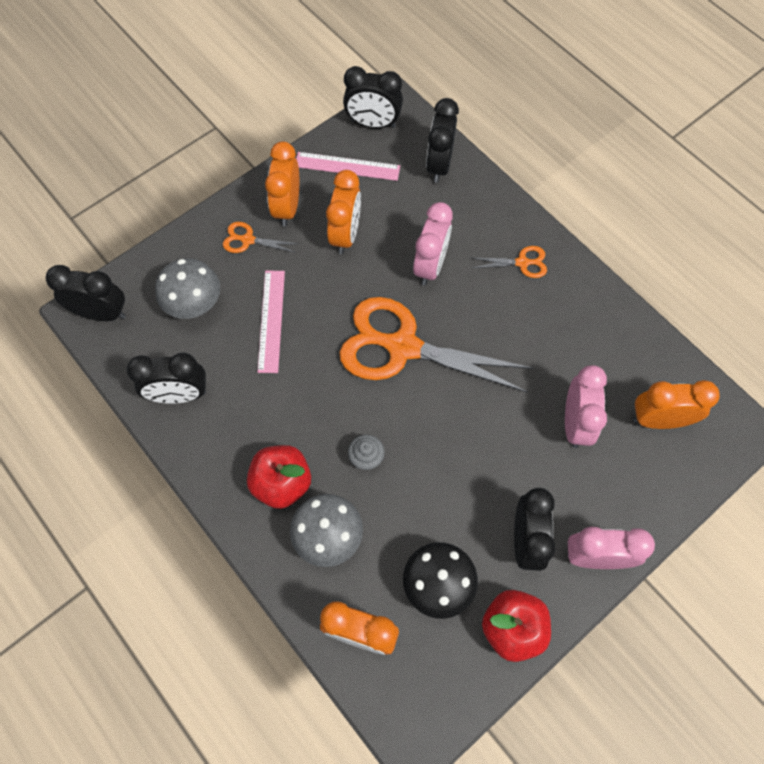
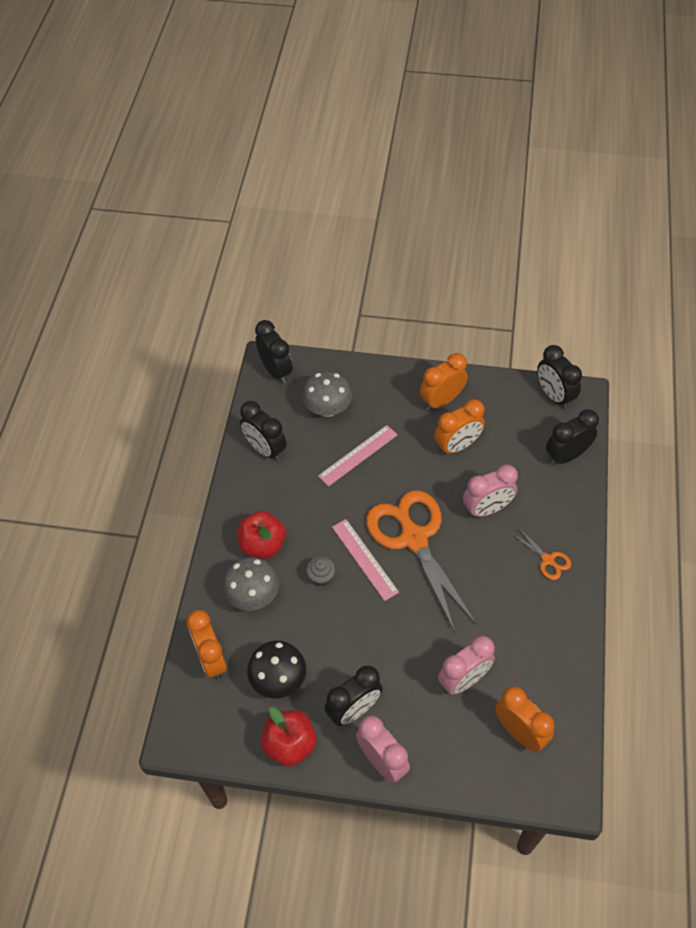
camera: 50 degrees right, 10 degrees down
(247, 240) = (397, 399): orange scissors -> none
(347, 166) = (506, 407): pink ruler -> pink ruler (364, 559)

